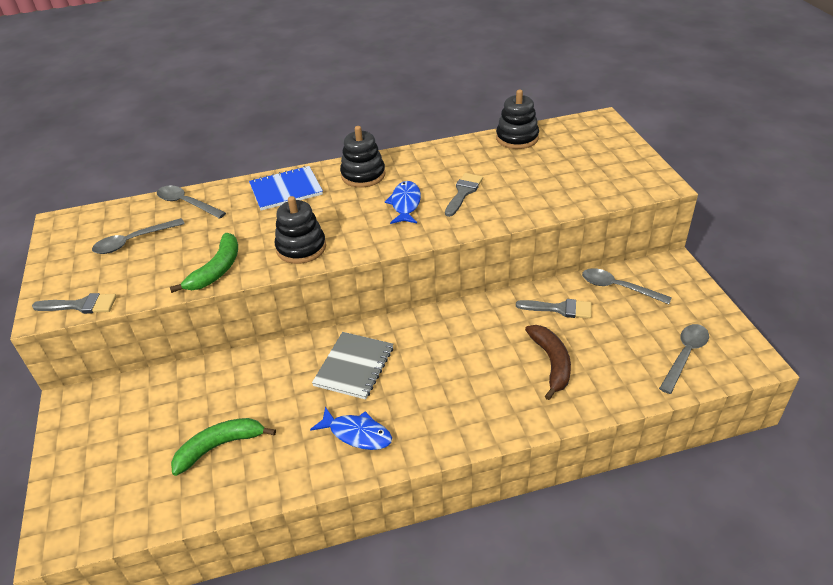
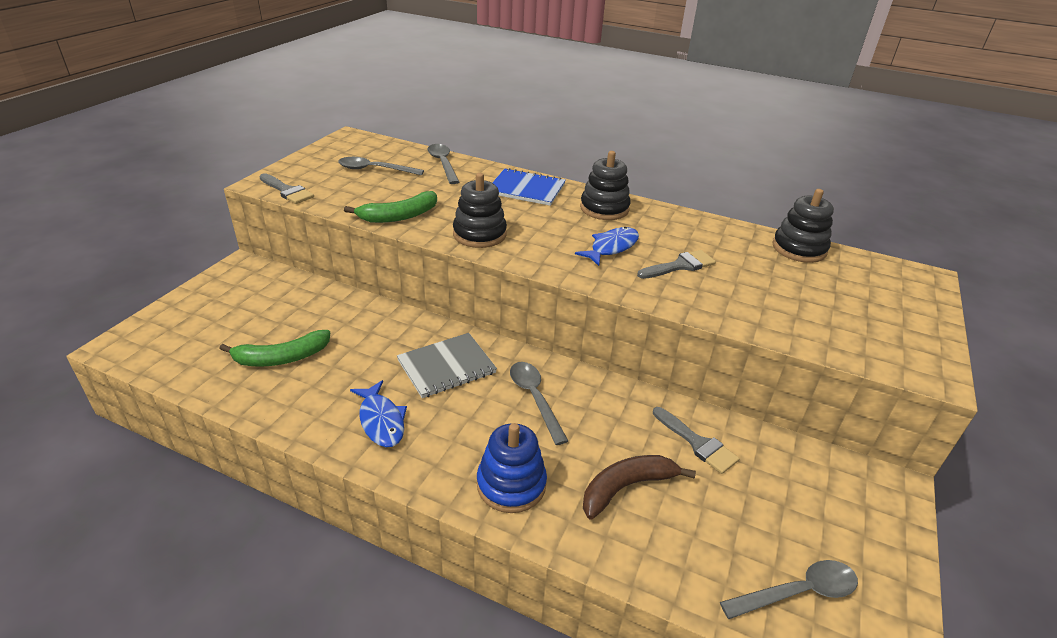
camera: 35 degrees right, 5 degrees down
(219, 446) = (281, 358): green banana -> green banana turned 150 degrees clockwise
(488, 410) = (511, 484): none -> blue stacking toy
(551, 363) = (626, 487): brown banana -> brown banana turned 150 degrees counterclockwise
(618, 288) = (792, 466): grey spoon -> grey spoon (535, 398)

